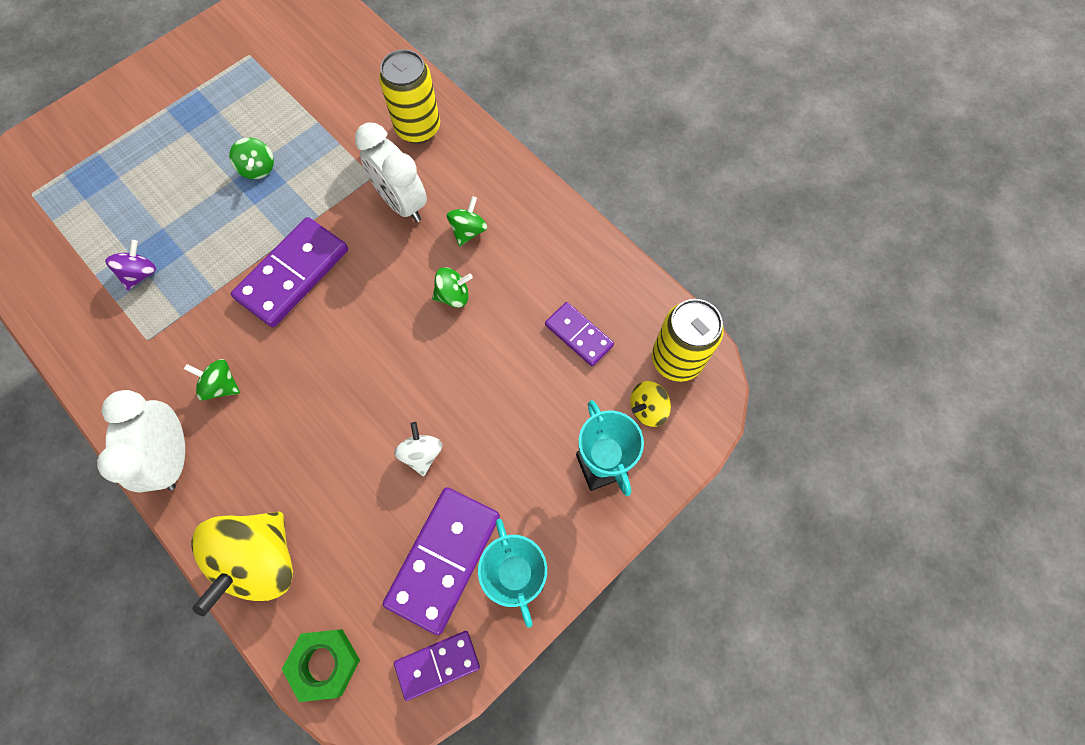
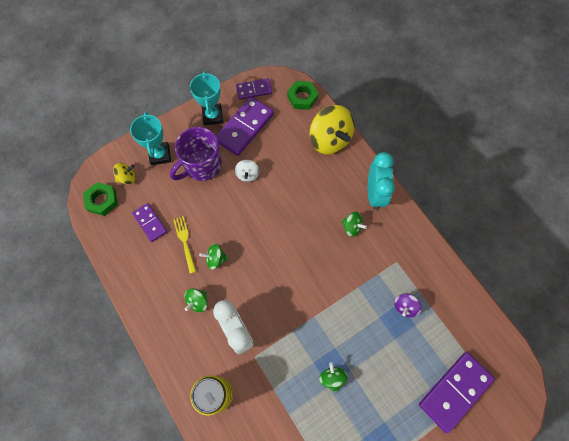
camera: 170 degrees left, 0 degrees up
(174, 456) = (375, 194): white clock -> turquoise clock
(261, 561) = (329, 140): yellow spinning top -> yellow spinning top turned 120 degrees clockwise
(293, 274) = (310, 290): purple domino -> purple domino (455, 391)
(510, 314) = (185, 242): none -> yellow fork
(513, 457) = (202, 166): none -> purple mug
(676, 359) = (102, 200): yellow can -> green nut

